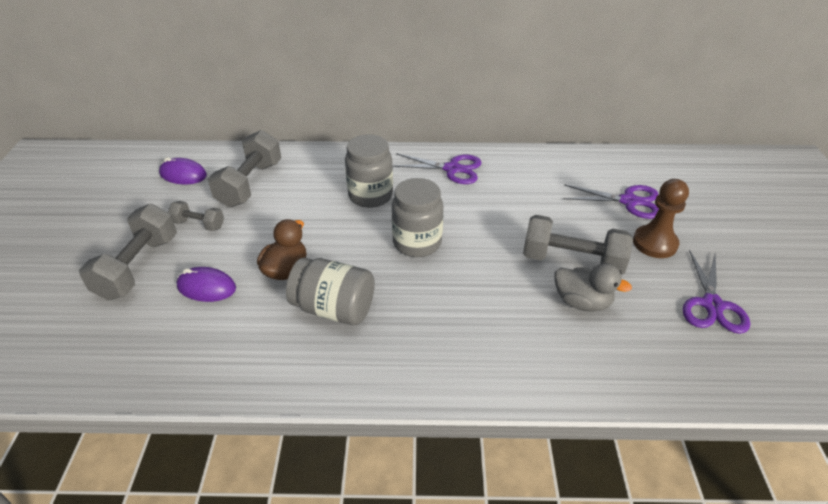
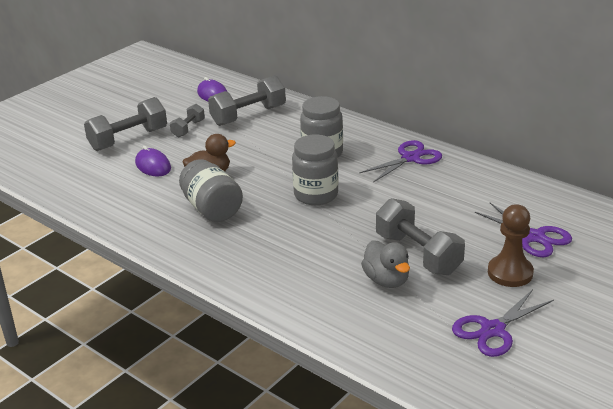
camera: 40 degrees right, 10 degrees down
(199, 224) = (188, 129): grey dumbbell -> grey dumbbell turned 60 degrees clockwise
(452, 169) = (410, 158): purple scissors -> purple scissors turned 90 degrees counterclockwise

